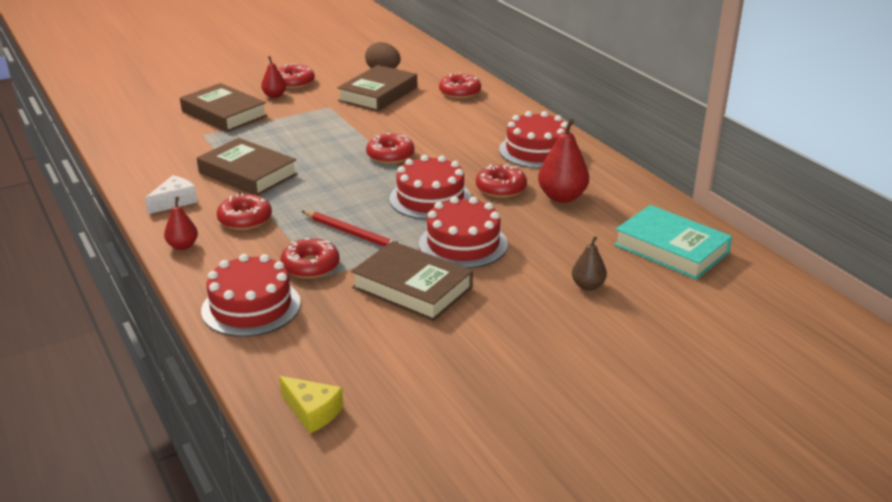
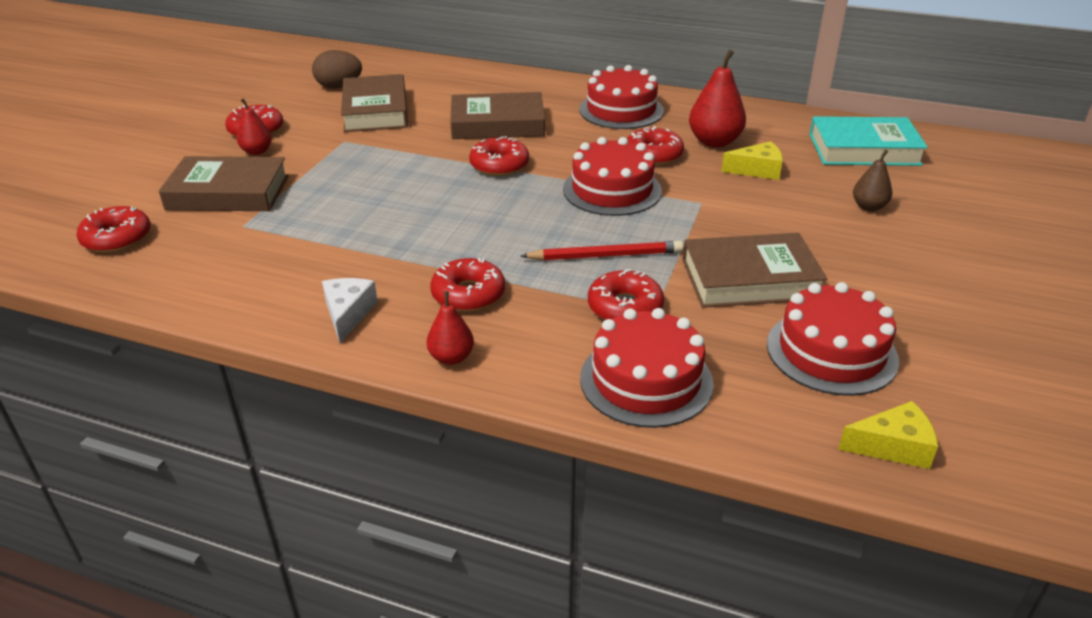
camera: 40 degrees left, 5 degrees up
(248, 173) = (380, 245): brown book -> brown book (497, 124)
(460, 92) = (456, 82): red donut -> red donut (117, 238)
(463, 244) = (715, 218): red cake -> red cake (831, 352)
(555, 228) = (757, 170): none -> yellow cheese

